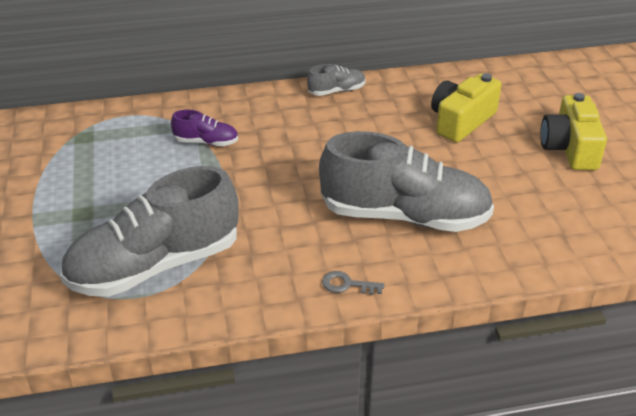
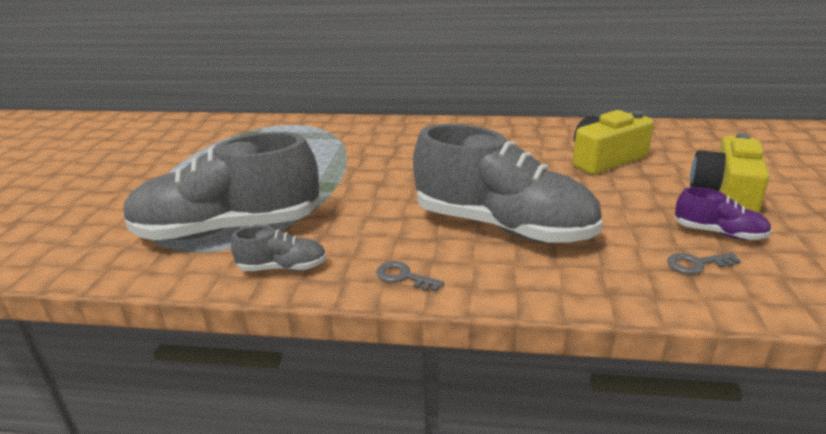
camera: 20 degrees right, 10 degrees down
(206, 142) = (346, 148): purple shoe -> purple shoe (718, 233)
(336, 91) = (489, 126): grey shoe -> grey shoe (282, 267)
(566, 226) = (696, 264): none -> grey key

